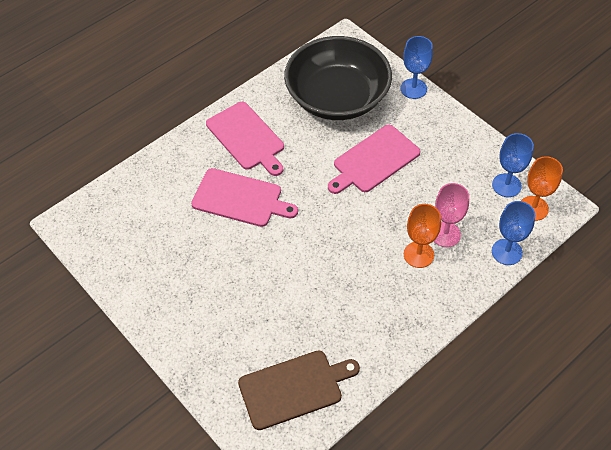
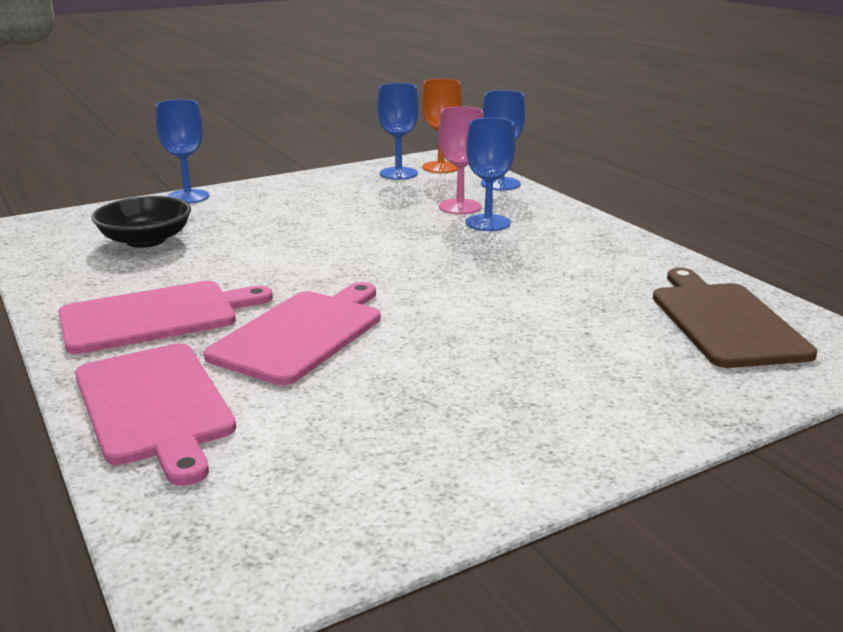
camera: 80 degrees left, 30 degrees down
(337, 97) = (146, 240): black bowl -> black bowl, size x0.51
(374, 160) = (300, 230): pink cutting board -> pink cutting board (154, 406)
(418, 254) = (488, 223): orange goblet -> blue goblet

